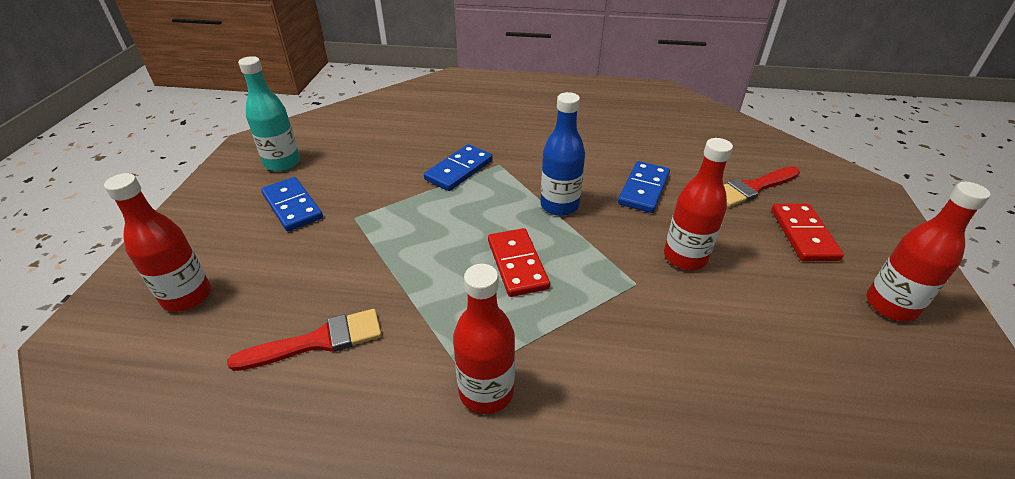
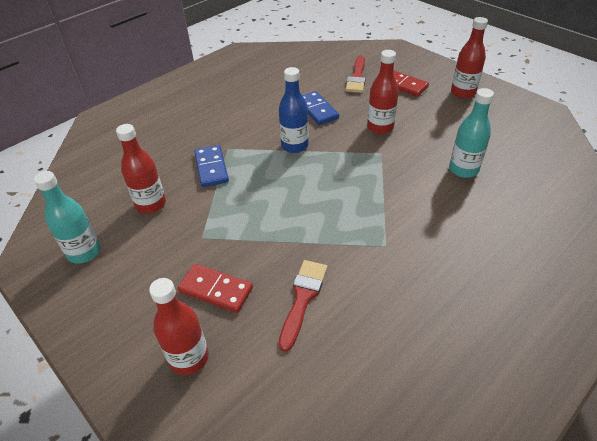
camera: 50 degrees left, 5 degrees up
(293, 206) = (150, 265): blue domino -> none
(486, 391) = (402, 242): red bottle -> red bottle (151, 204)
(517, 264) = (324, 186): red domino -> red domino (216, 290)
(712, 392) = (463, 169): none -> turquoise bottle

